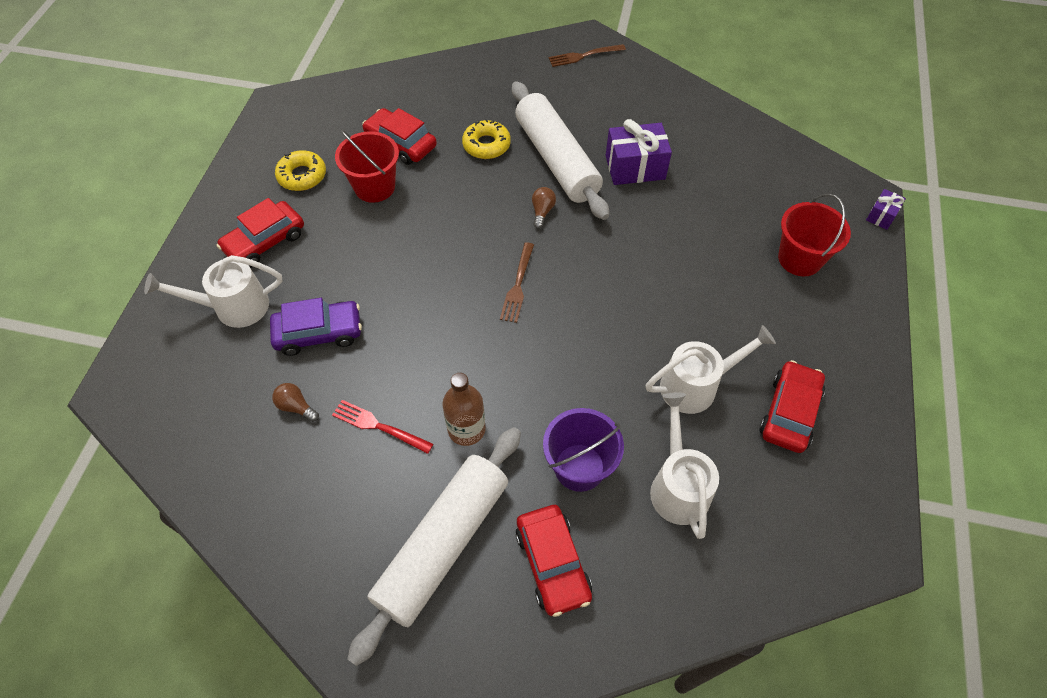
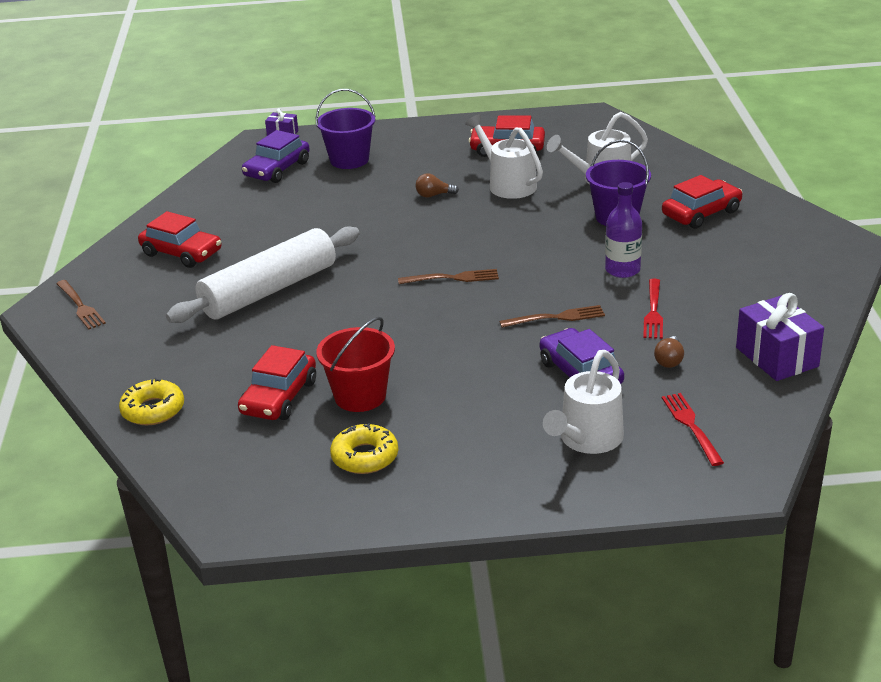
camera: 105 degrees left, 25 degrees down
(201, 384) = (691, 426): none -> red fork
(233, 307) = (587, 440): white watering can -> white watering can turned 60 degrees clockwise
(265, 241) = (483, 450): red car -> red car (182, 253)
(411, 343) = (556, 318): none -> brown fork
(442, 544) = (727, 257): white rolling pin -> none
(466, 429) = (622, 270): brown bottle -> purple bottle
(486, 145) = (261, 338): yellow donut -> yellow donut (153, 410)
(542, 212) = (350, 284): brown light bulb -> brown light bulb (434, 195)
(635, 167) = (264, 246): purple gift -> purple gift (777, 357)
(792, 198) = (277, 169): none -> purple car
(799, 259) = (349, 160): red bucket -> purple bucket

